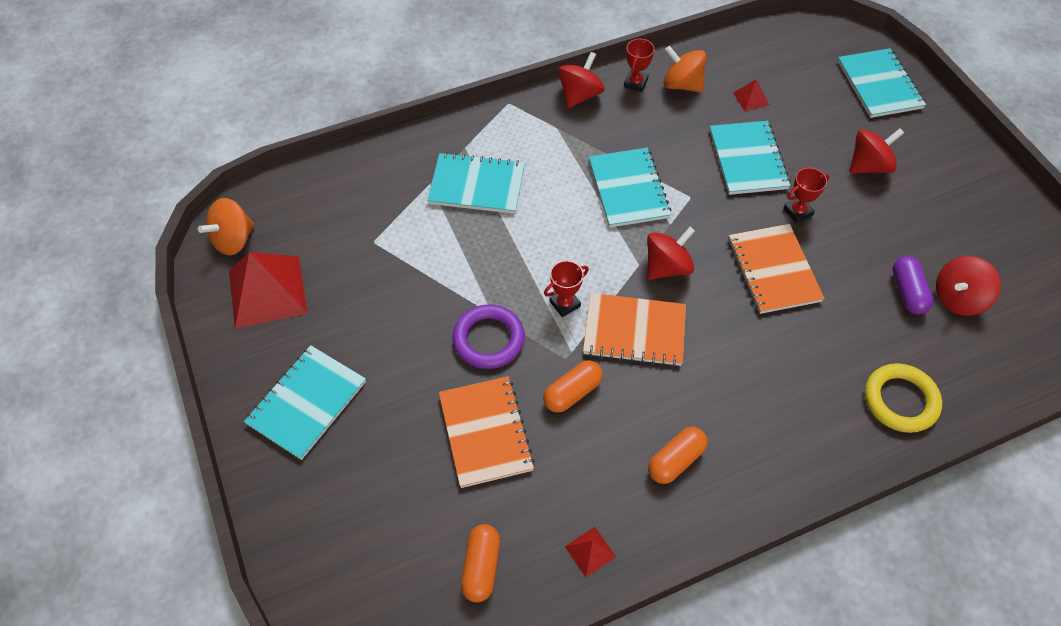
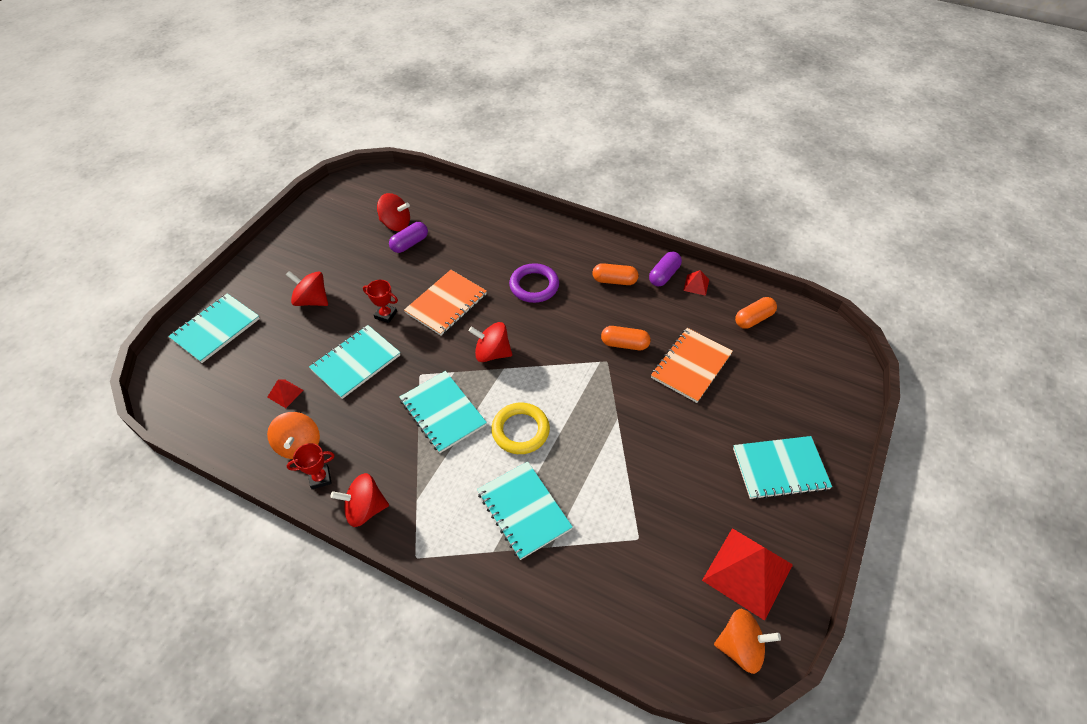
camera: 130 degrees left, 5 degrees down
(488, 339) = (636, 407): purple ring -> purple ring (534, 286)
(564, 304) = (571, 386): red trophy -> none
(628, 189) = (443, 412): turquoise notebook -> turquoise notebook turned 75 degrees counterclockwise
(634, 331) = (555, 341): orange notebook -> none
(638, 527) = (664, 275): none -> purple capsule
(900, 400) = (488, 219): yellow ring -> yellow ring (520, 430)

